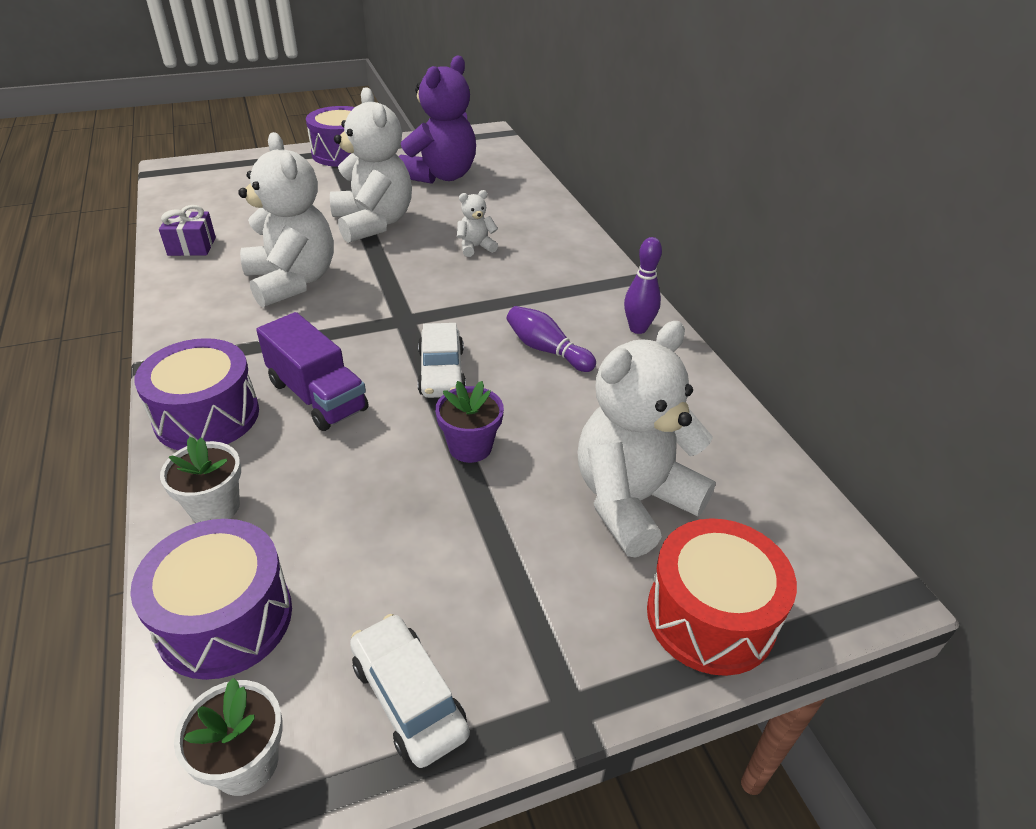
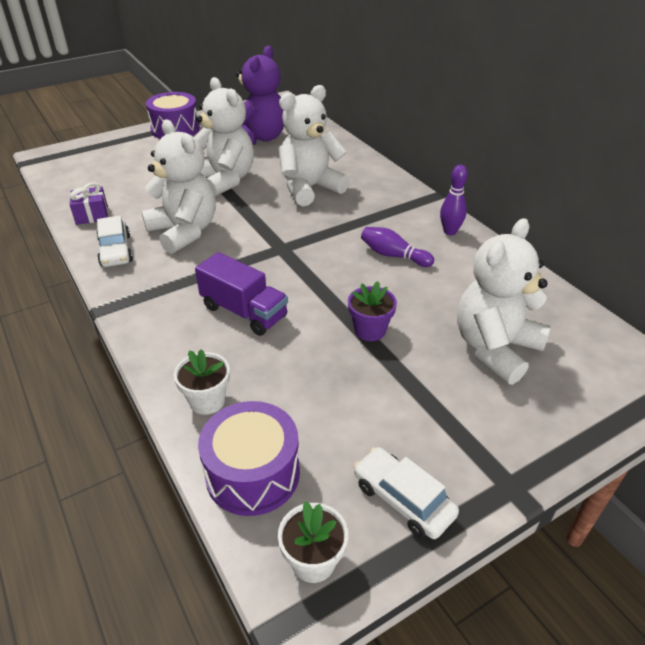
camera: 10 degrees left, 0 degrees up
(207, 416) = (168, 338): purple drum -> none
(441, 372) = (326, 282): white car -> white car (115, 251)
(475, 247) = (309, 188): white teddy bear -> white teddy bear, size x2.26
(710, 616) = (574, 413): red drum -> none

